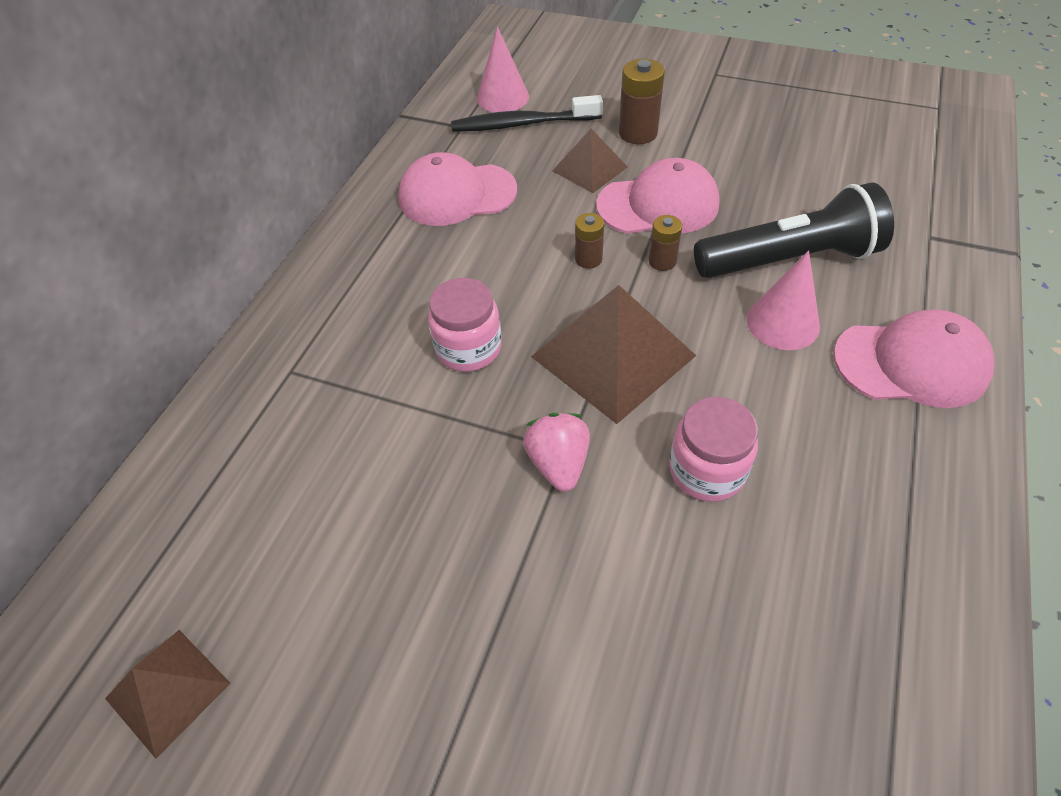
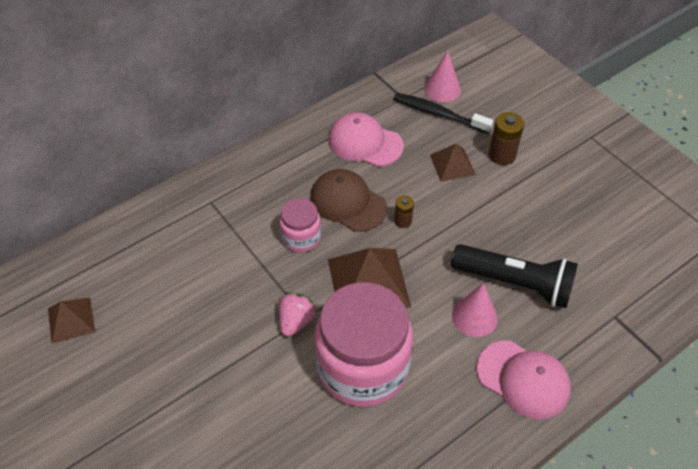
camera: 30 degrees right, 0 degrees up
(496, 273) = (348, 203): none -> brown cap
(658, 205) = (471, 209): pink cap -> none
(662, 261) = (441, 244): brown battery -> none
(707, 470) = (362, 367): pink jar -> pink jar, size x2.05

